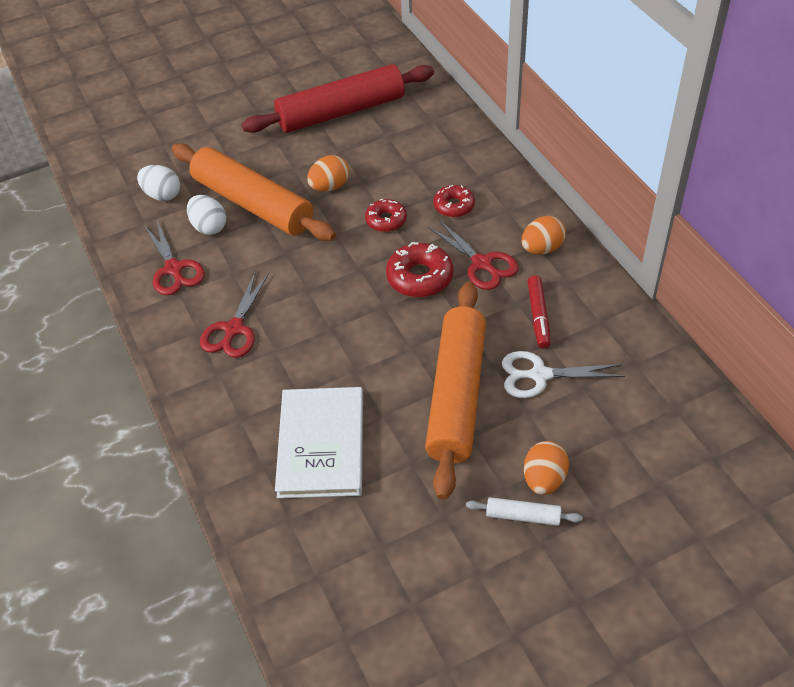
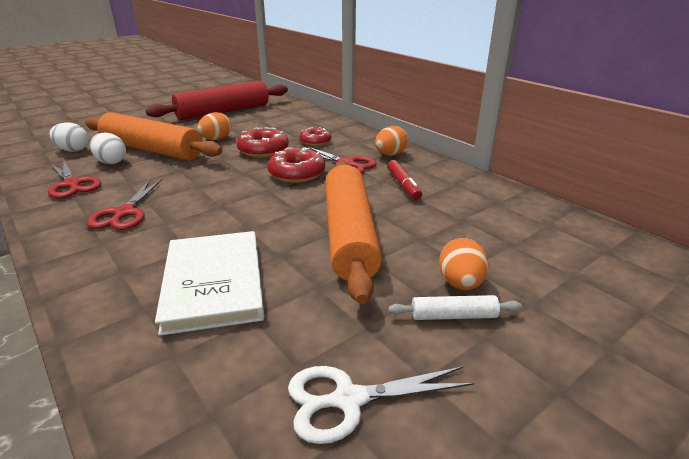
camera: 15 degrees left, 20 degrees down
(386, 220) = (263, 150): red donut -> red donut, size x1.53
(540, 375) = (421, 216): white scissors -> white scissors (349, 400)

